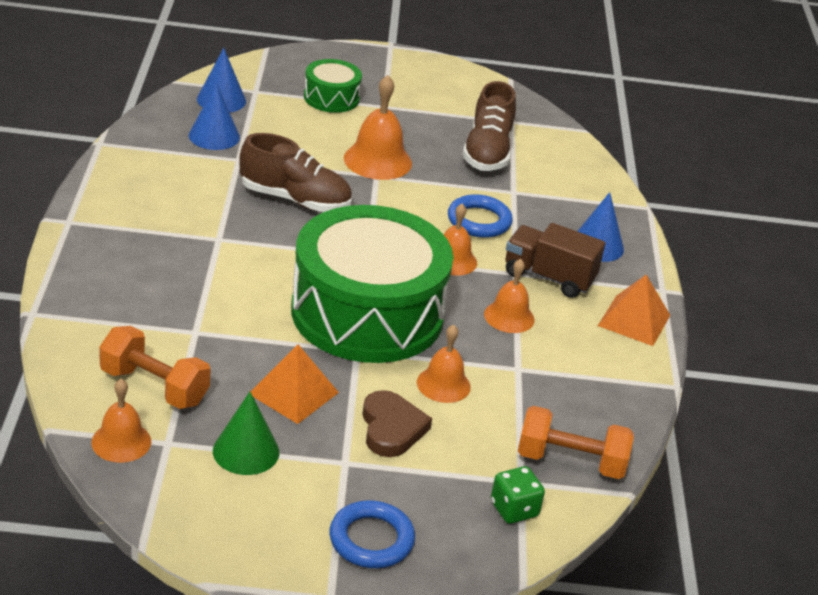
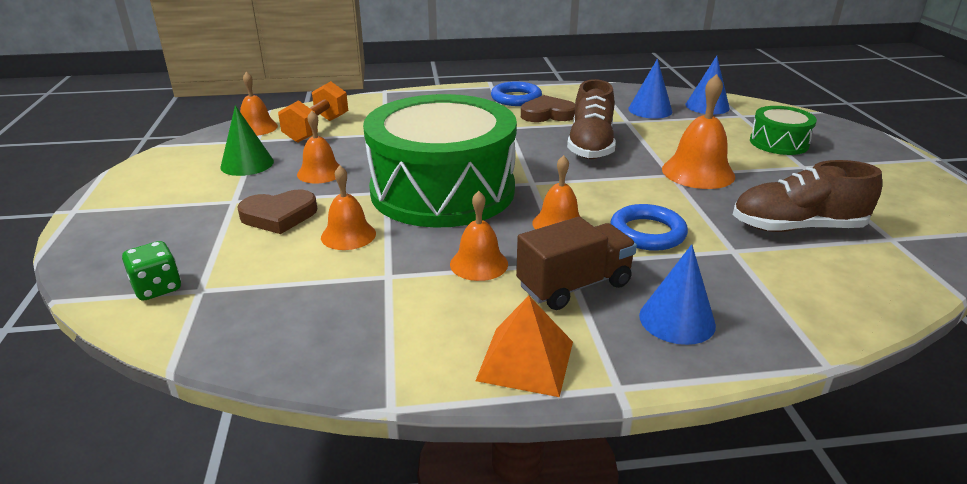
camera: 85 degrees right, 5 degrees down
(192, 203) = (547, 114): none -> brown heart
(293, 393) = (320, 172): orange pyramid -> orange bell
(371, 539) = (134, 220): blue ring -> blue ring (516, 98)
(548, 277) = (574, 285): brown truck -> brown truck turned 45 degrees clockwise
(570, 461) = (230, 320): orange dumbbell -> none

